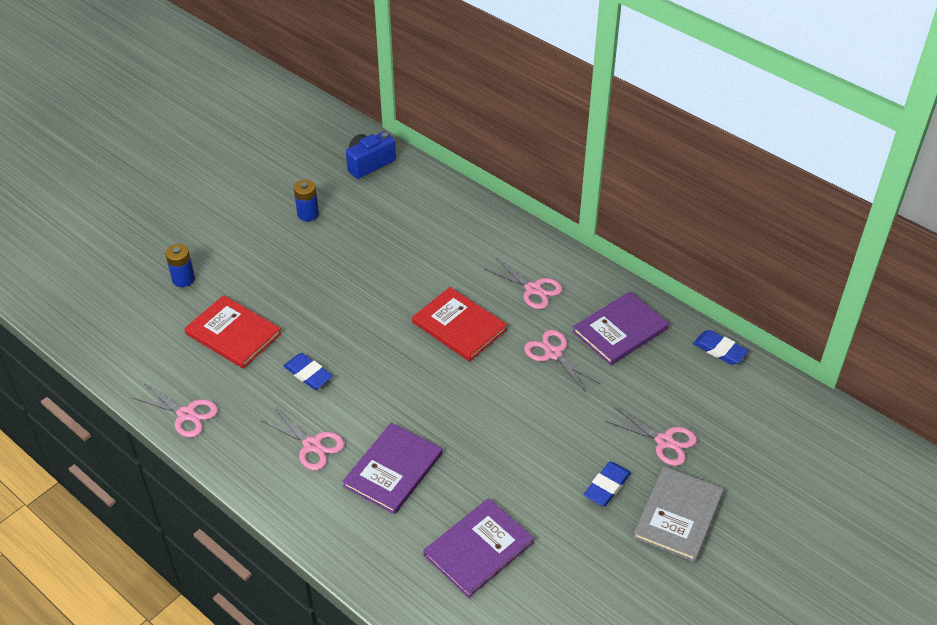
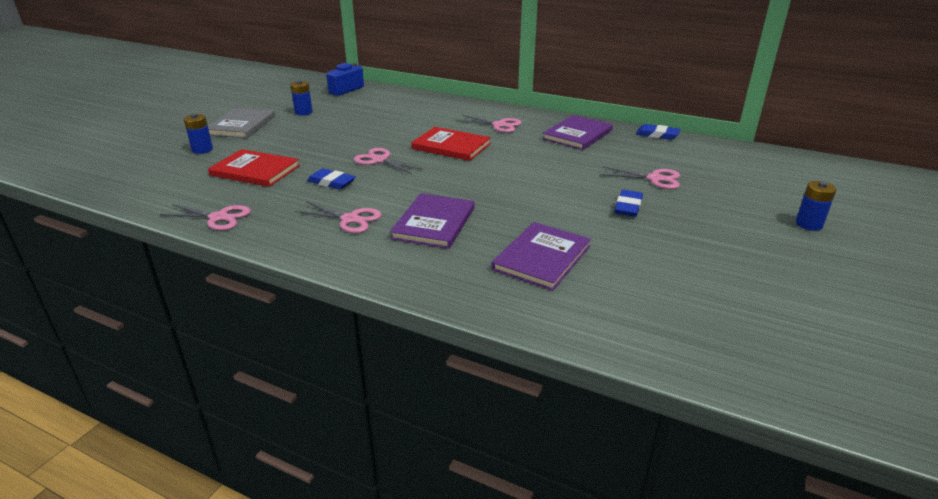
camera: 15 degrees left, 15 degrees down
(553, 354) = (534, 150): pink scissors -> pink scissors (379, 160)
(678, 515) = (700, 213): grey book -> grey book (241, 125)
(786, 560) = (808, 224): none -> blue battery

